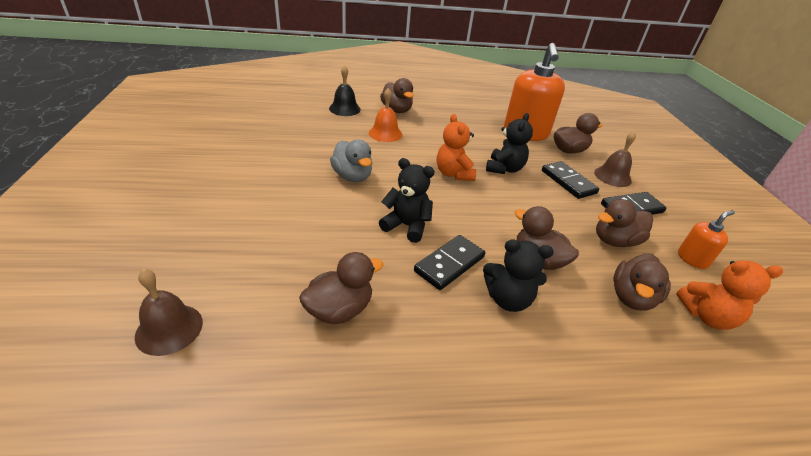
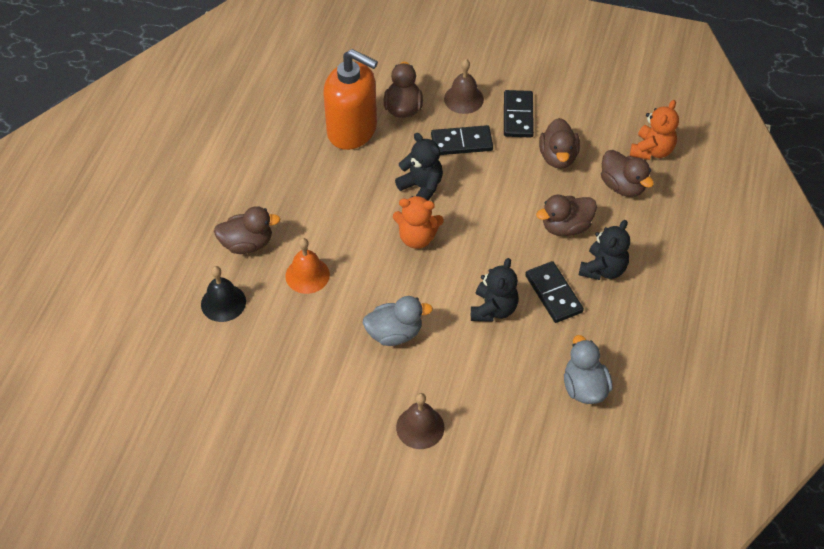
camera: 65 degrees left, 15 degrees up
(169, 329) = (575, 507): brown bell -> brown bell (420, 427)
(339, 309) = (584, 387): brown duck -> grey duck
(406, 226) = (493, 309): black teddy bear -> black teddy bear turned 150 degrees clockwise
(692, 259) = (594, 117): orange soap dispenser -> none

